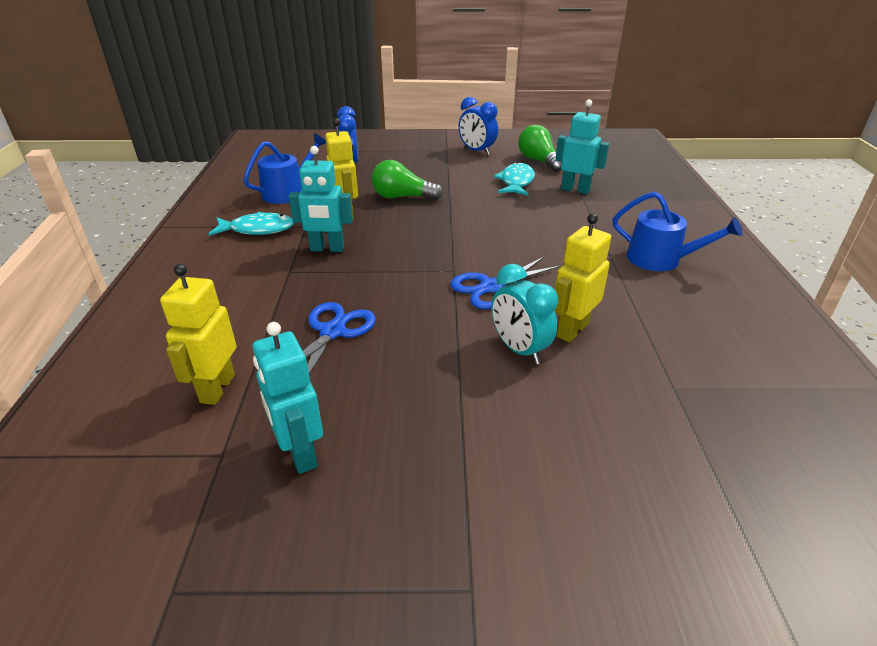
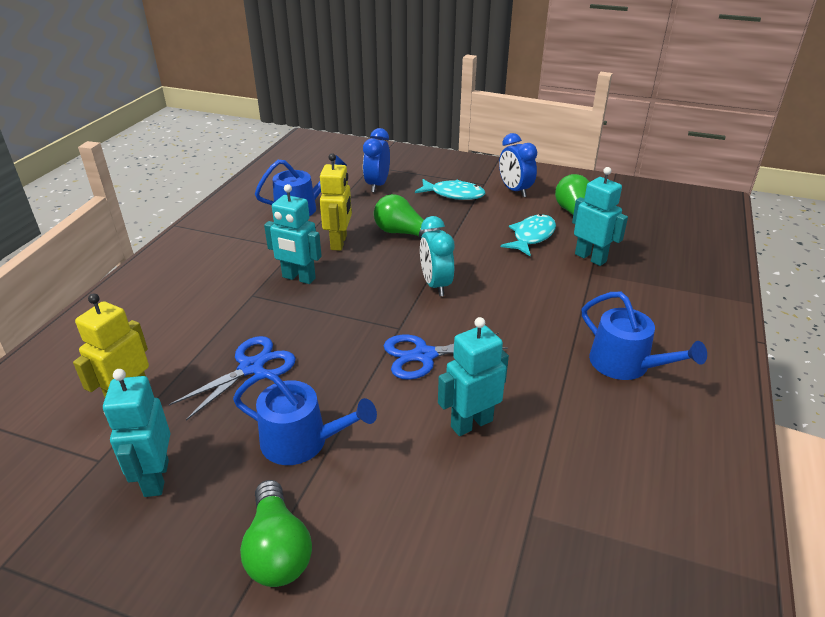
camera: 20 degrees right, 0 degrees up
(258, 229) = (251, 244): turquoise fish -> turquoise fish (454, 194)
(429, 382) = (302, 441): none -> blue watering can
(474, 480) = (278, 550): none -> green light bulb
(519, 350) = (405, 431): turquoise clock -> turquoise clock (435, 285)
(572, 330) = (471, 423): yellow robot -> turquoise robot

